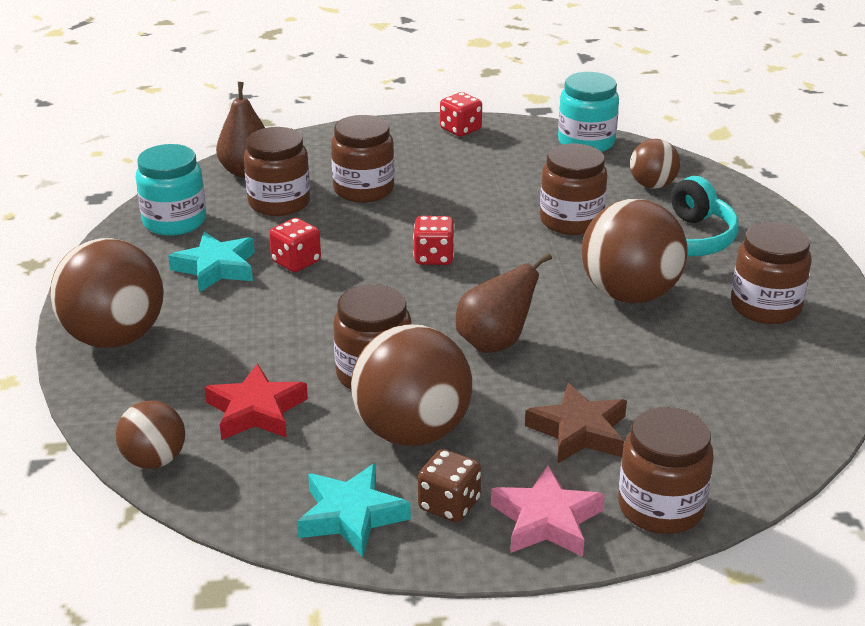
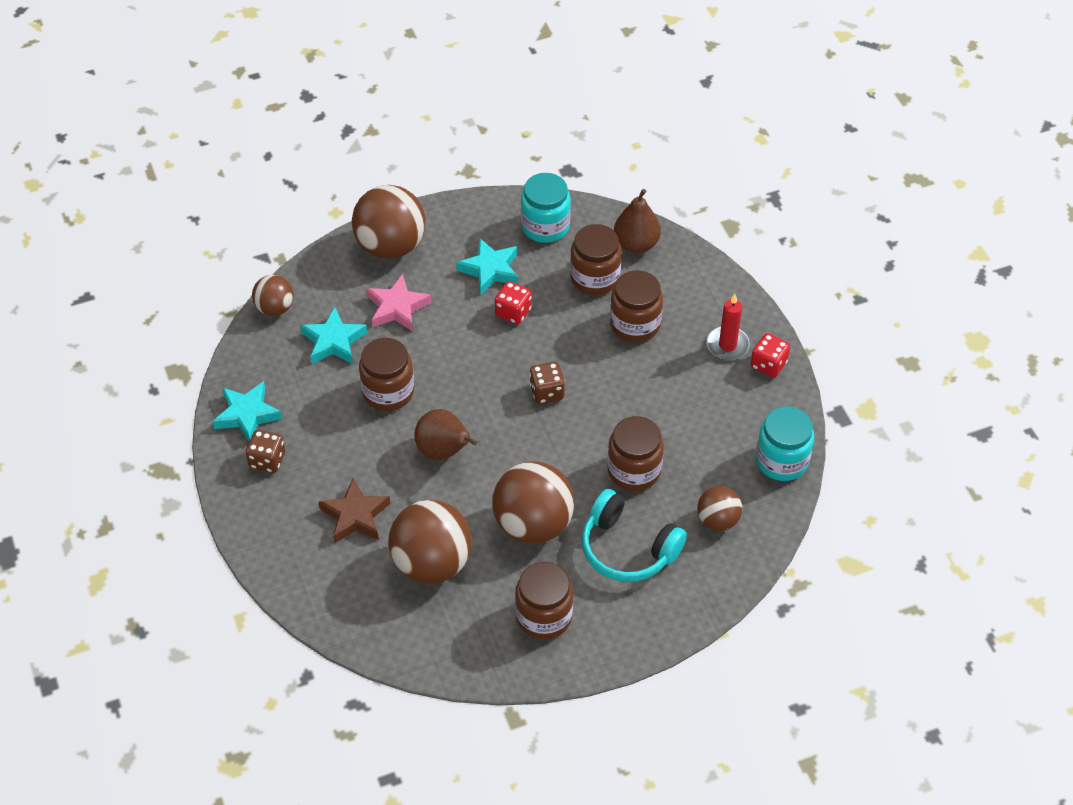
camera: 75 degrees right, 20 degrees up
(256, 411) = (333, 341): red star -> turquoise star
(412, 432) = (332, 426): brown ball -> brown ball (432, 563)
(423, 145) = (727, 345): none -> red candle
(434, 257) = (547, 392): red dice -> brown dice
(546, 520) = (264, 512): pink star -> pink star (397, 308)
(660, 507) = (289, 570): brown jar -> none

